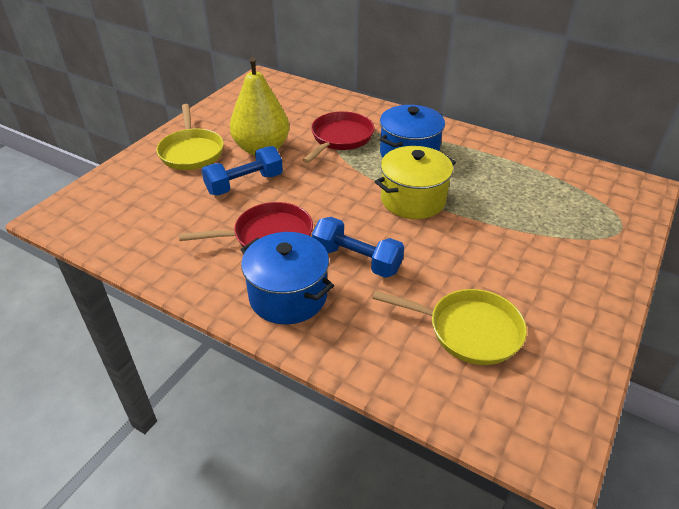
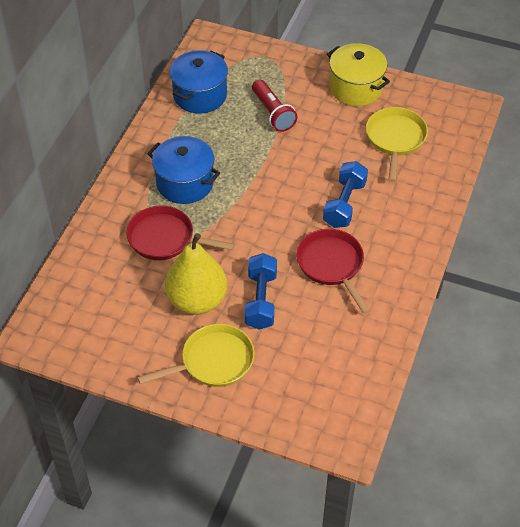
camera: 100 degrees left, 10 degrees up
(244, 184) = (261, 300): blue dumbbell -> blue dumbbell turned 45 degrees clockwise
(288, 296) = (395, 239): blue pot -> blue pot (200, 95)
(413, 200) = (258, 176): yellow pot -> yellow pot (356, 88)
(516, 222) = (273, 113): none -> red flashlight

